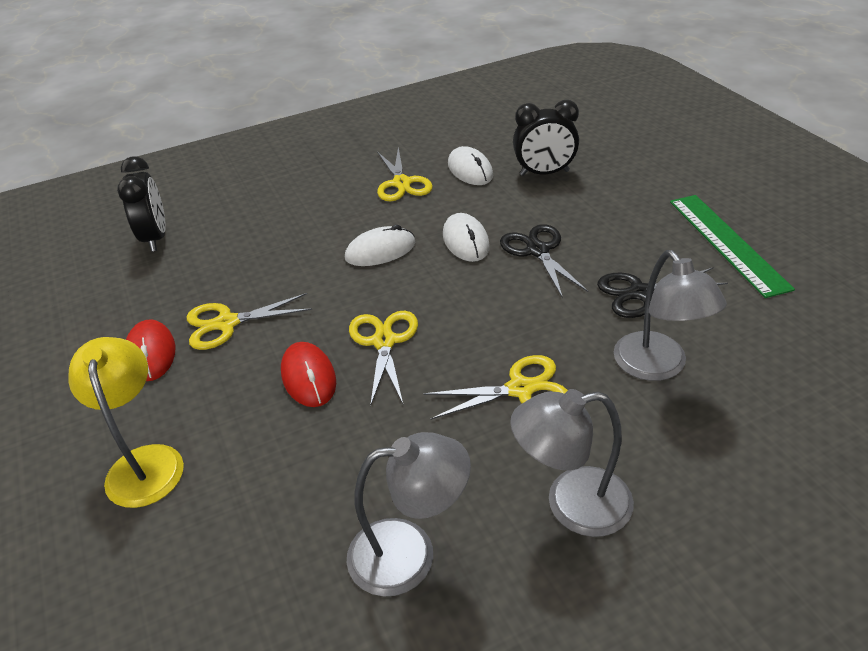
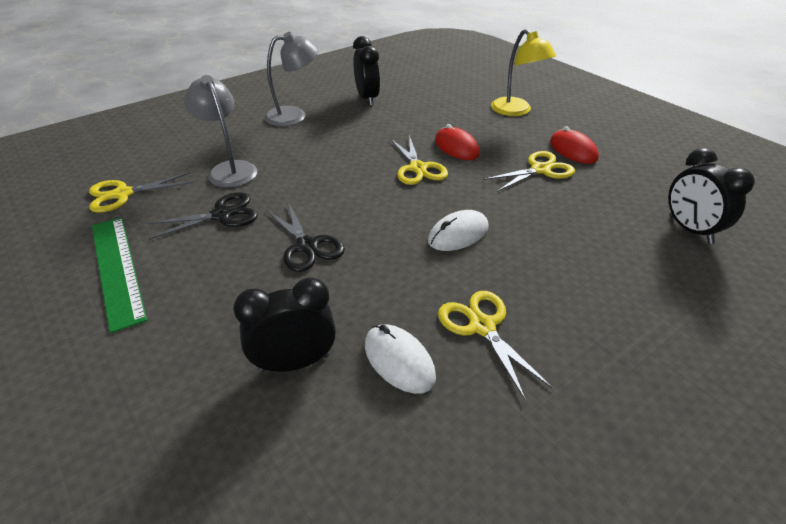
camera: 165 degrees right, 0 degrees up
(410, 553) = (367, 98): grey lamp -> black clock
(465, 241) = (379, 251): white mouse -> none
(520, 389) = (320, 152): yellow scissors -> yellow scissors (123, 194)

